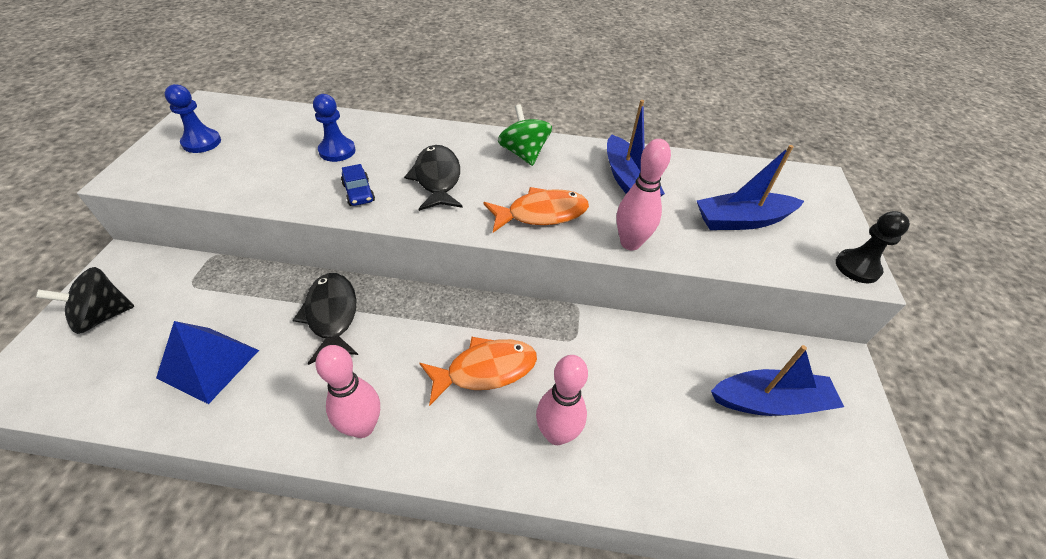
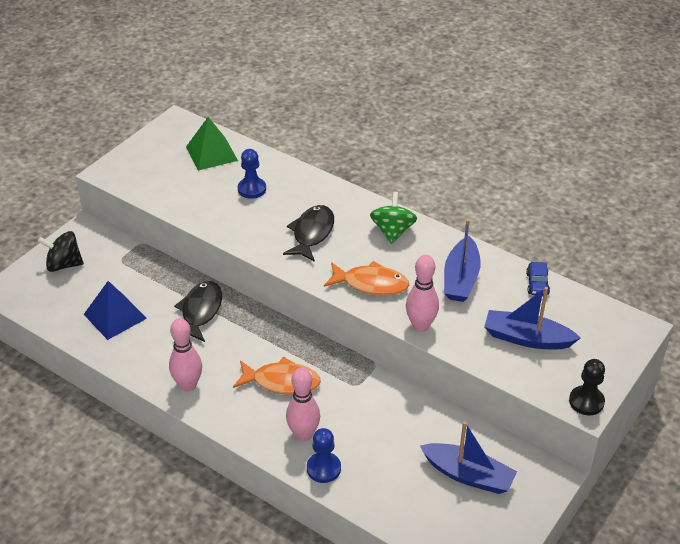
camera: 30 degrees right, 5 degrees down
(201, 142) = (162, 156): blue pawn -> blue pawn (323, 468)
(267, 126) = (211, 153): none -> green pyramid
(359, 192) = (250, 228): blue car -> blue car (537, 284)

